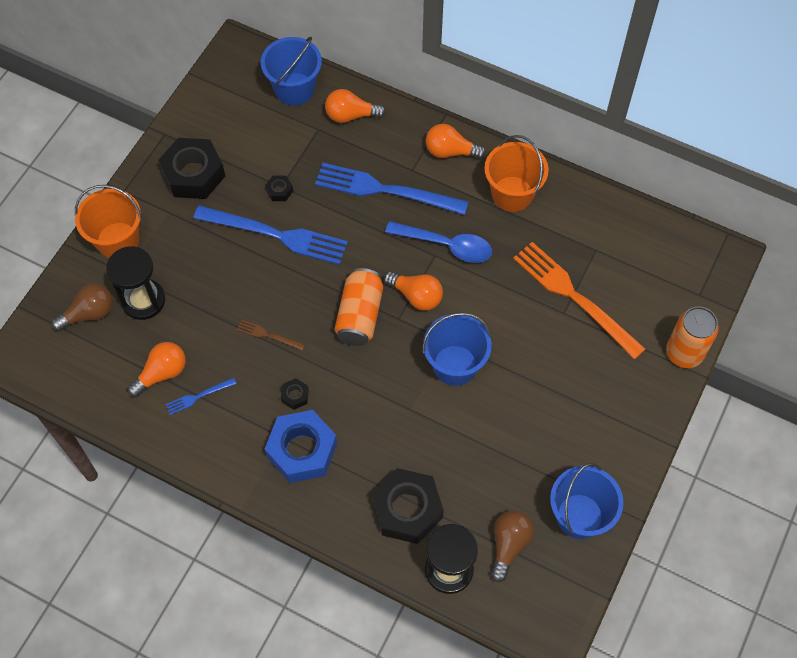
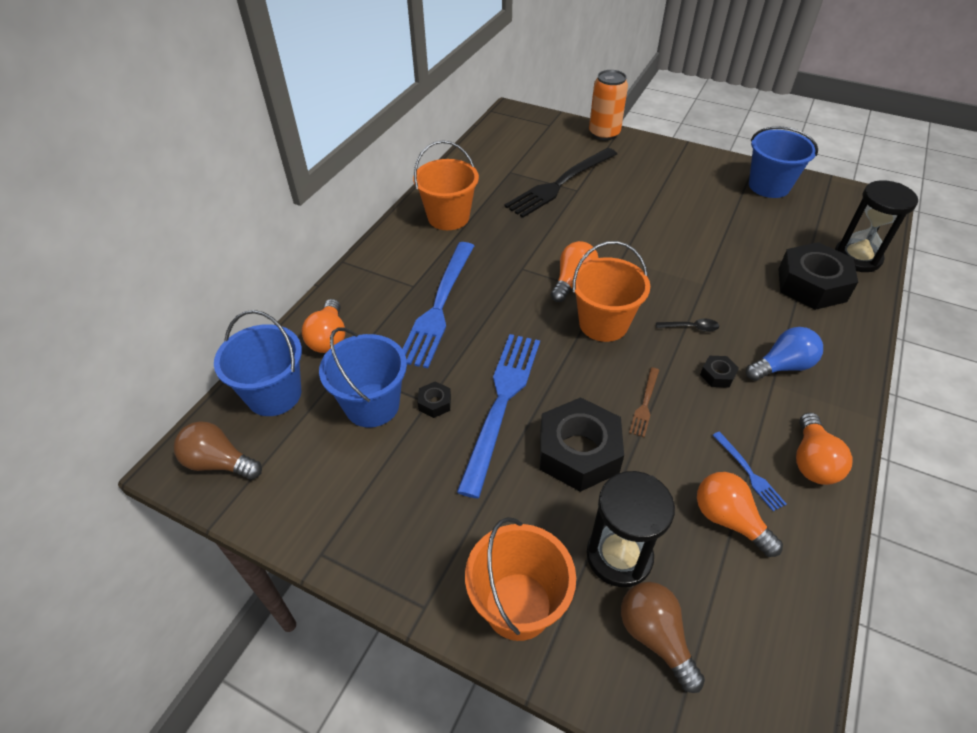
camera: 90 degrees left, 15 degrees down
(193, 174) = (400, 506): black nut -> black nut (578, 452)
(302, 450) = (782, 366): blue nut -> blue light bulb
(352, 386) = (691, 327): none -> black spoon
(359, 315) = (603, 323): orange can -> orange bucket
(446, 245) = (510, 260): blue spoon -> none
(450, 151) = (392, 257): orange light bulb -> orange light bulb (812, 461)
(455, 365) = (646, 254): blue bucket -> blue bucket (372, 405)
(509, 545) = (814, 223): brown light bulb -> brown light bulb (219, 462)
(575, 297) = (560, 183): orange fork -> black fork

